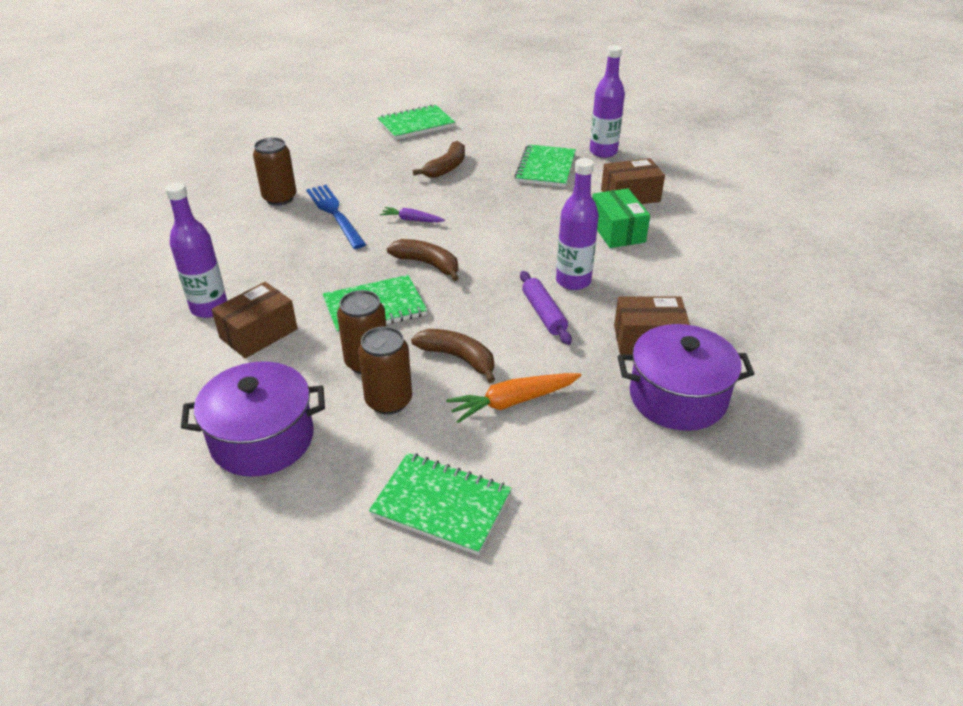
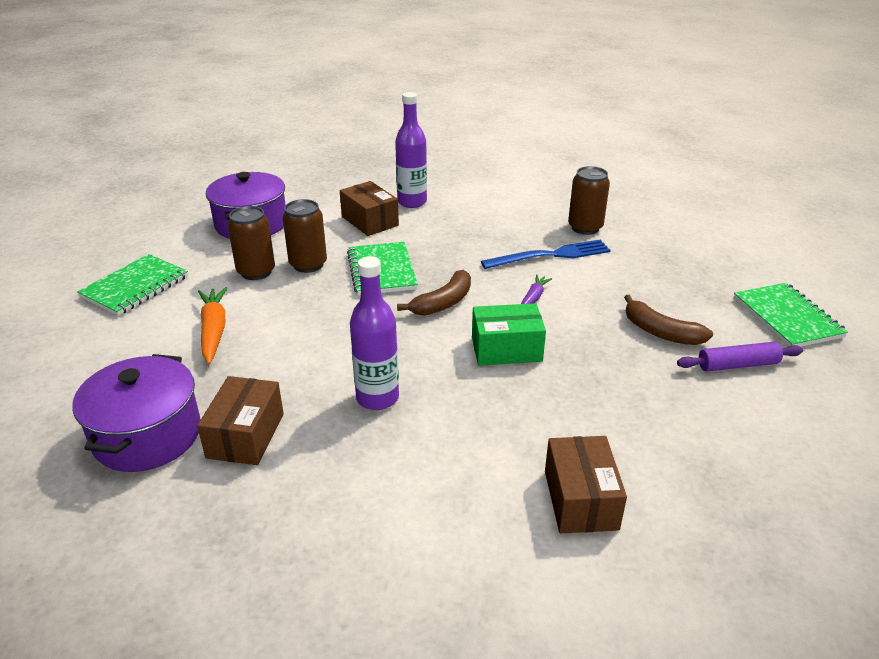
camera: 100 degrees right, 5 degrees down
(458, 358) = (288, 308): brown banana -> none
(543, 313) = (328, 366): purple rolling pin -> purple rolling pin (737, 365)
(545, 168) = (667, 421): green notebook -> none
(603, 152) = (735, 500): purple bottle -> none
(617, 231) = (479, 461): green box -> green box (506, 349)

